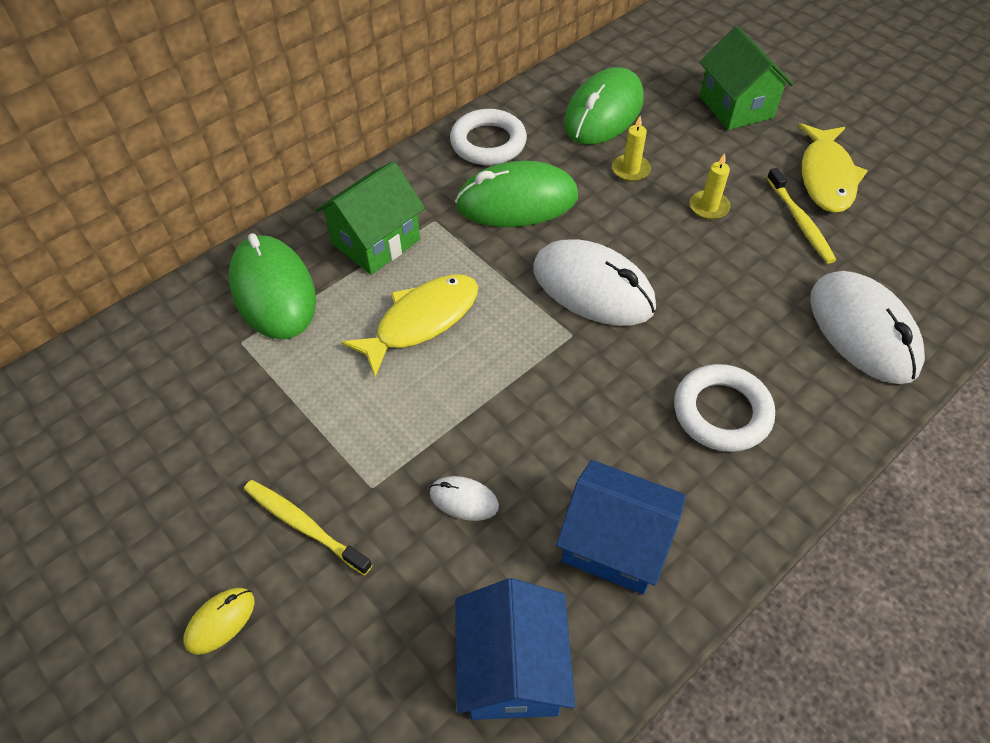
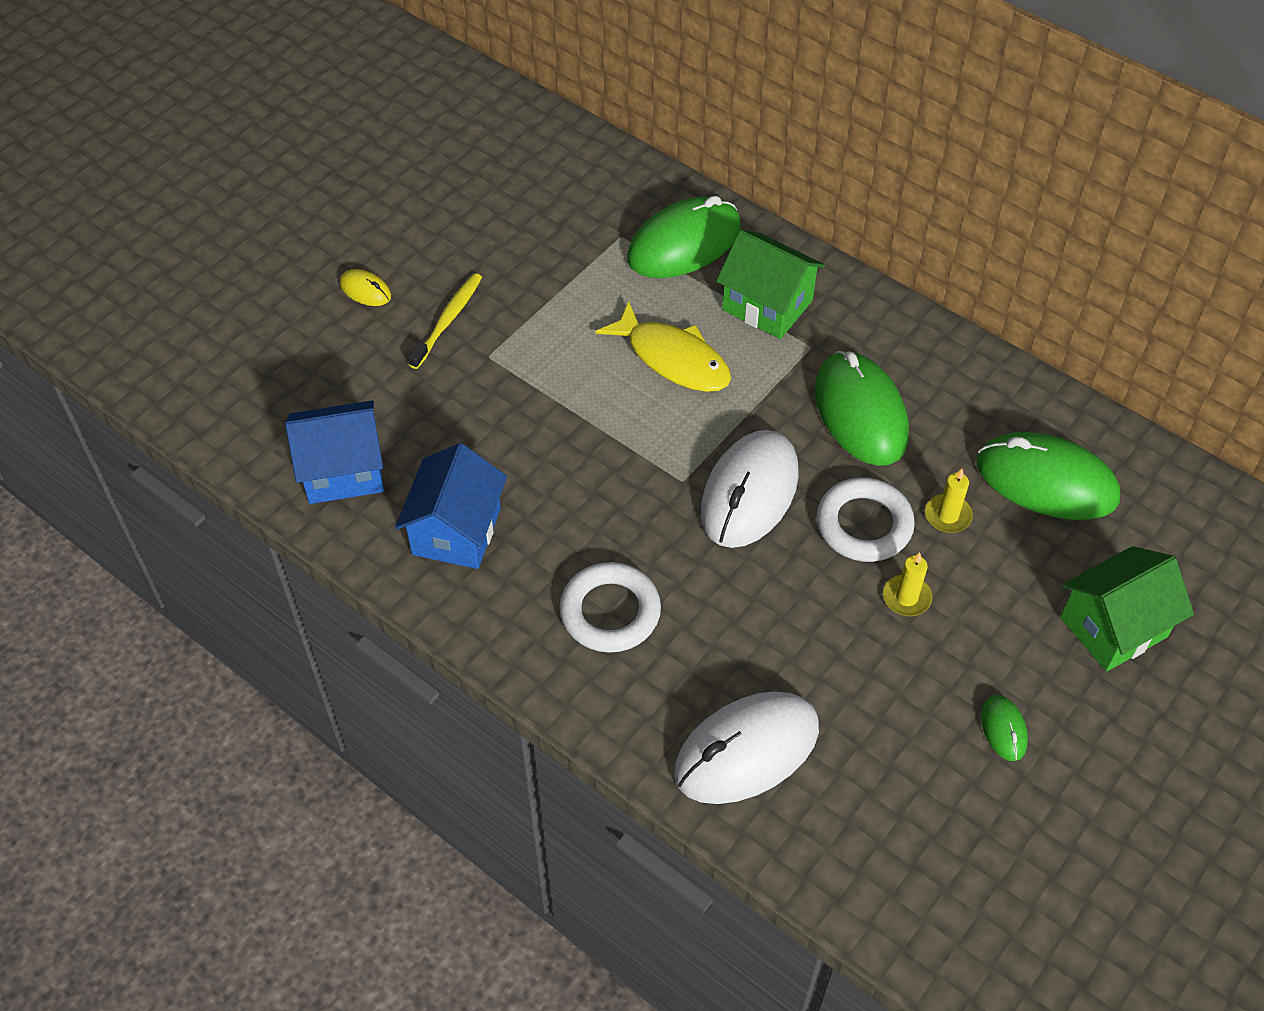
camera: 80 degrees right, 0 degrees up
(464, 500) = (484, 420): white mouse -> none
(488, 143) = (949, 375): white ring -> white ring (864, 524)
(800, 221) = (910, 694): yellow toothbrush -> none
(826, 177) = (1003, 729): yellow fish -> green mouse

